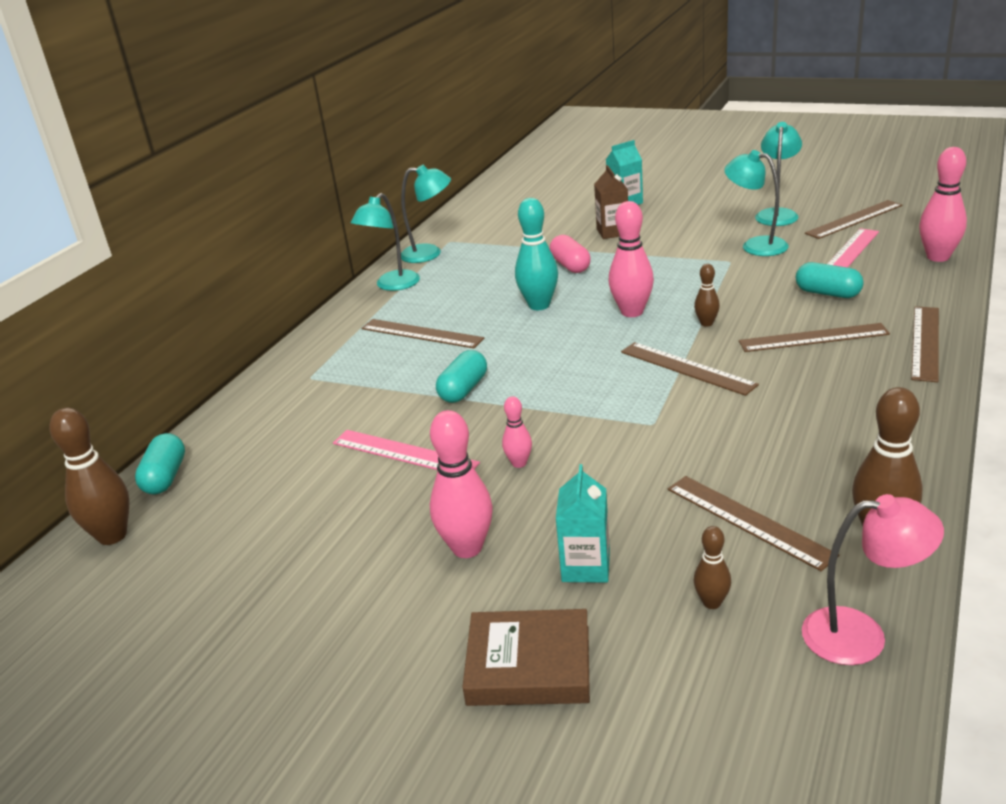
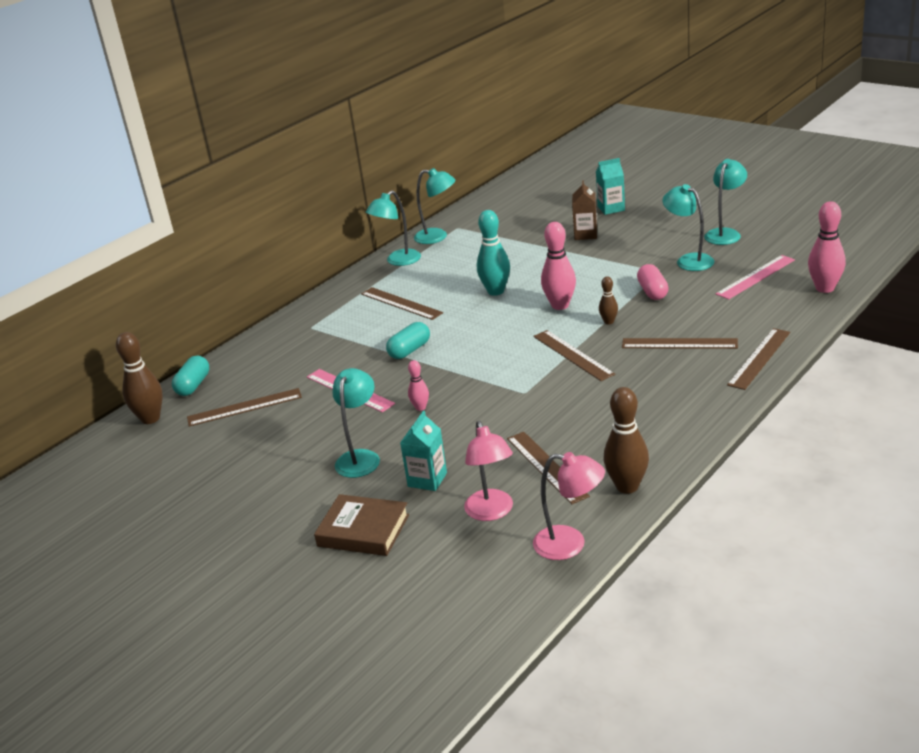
camera: 15 degrees right, 0 degrees up
(467, 548) = (360, 457): pink bowling pin -> turquoise lamp
(570, 266) = (536, 260): pink capsule -> pink capsule (652, 292)
(712, 602) = (492, 512): brown bowling pin -> pink lamp
(827, 293) = (715, 309): turquoise capsule -> none
(854, 219) = (783, 246): brown ruler -> brown ruler (244, 407)

